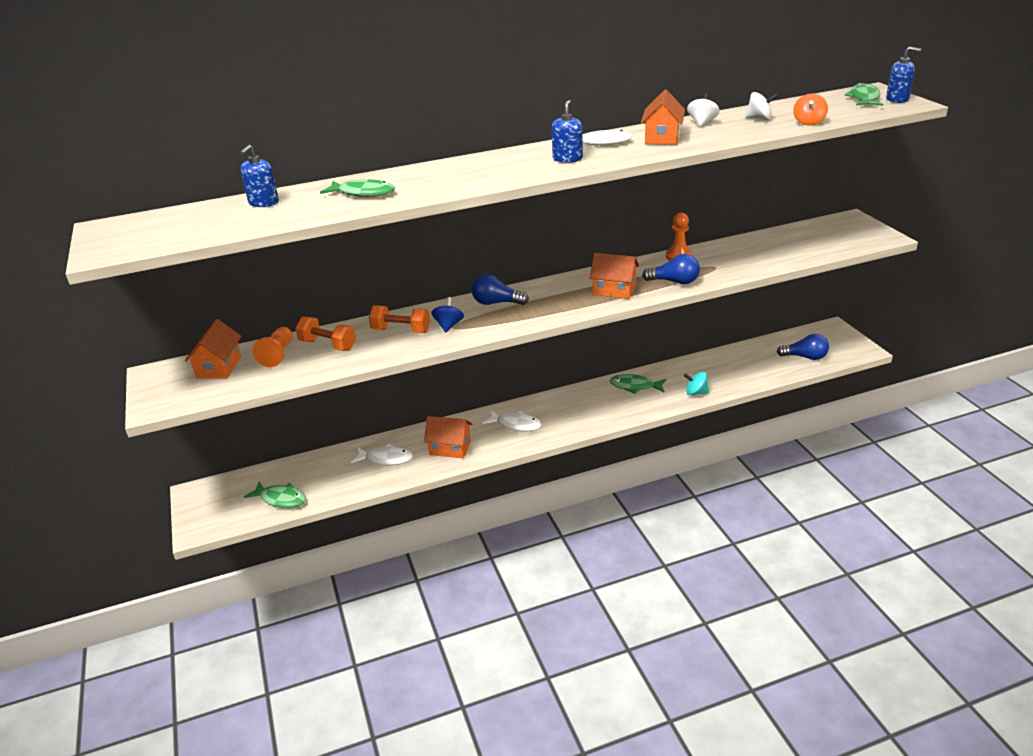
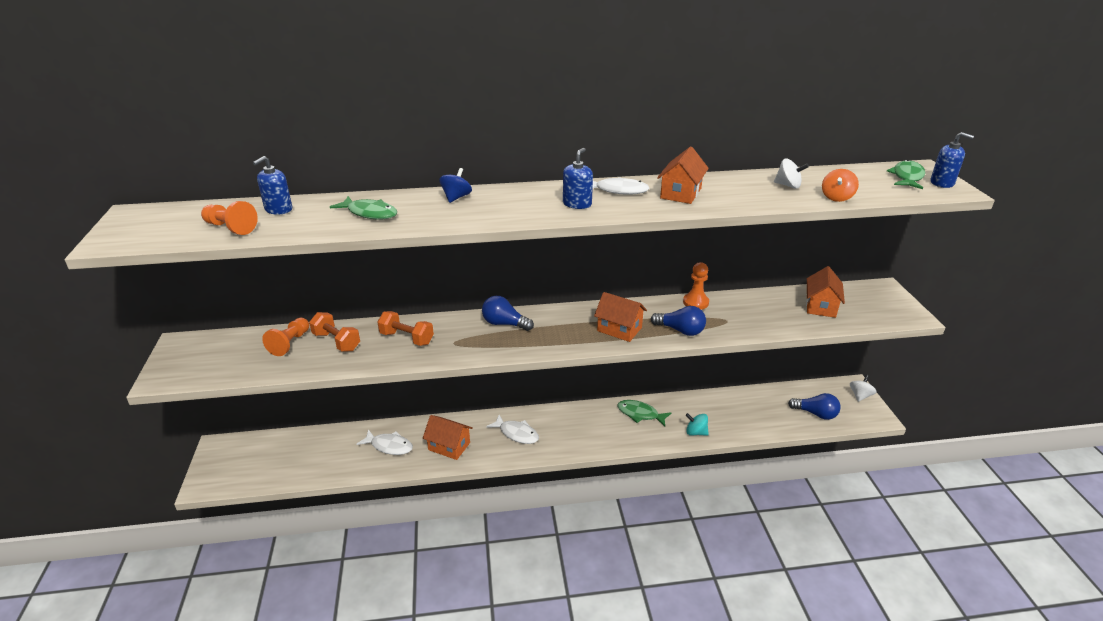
camera: 10 degrees right, 0 degrees up
(219, 367) = (235, 347): orange house -> orange house (821, 306)
(225, 224) = (230, 228): none -> orange pawn
(281, 499) = (284, 469): green fish -> none
(448, 326) = (451, 341): blue spinning top -> blue spinning top (456, 197)
(702, 123) = (728, 181): white spinning top -> white spinning top (860, 396)

